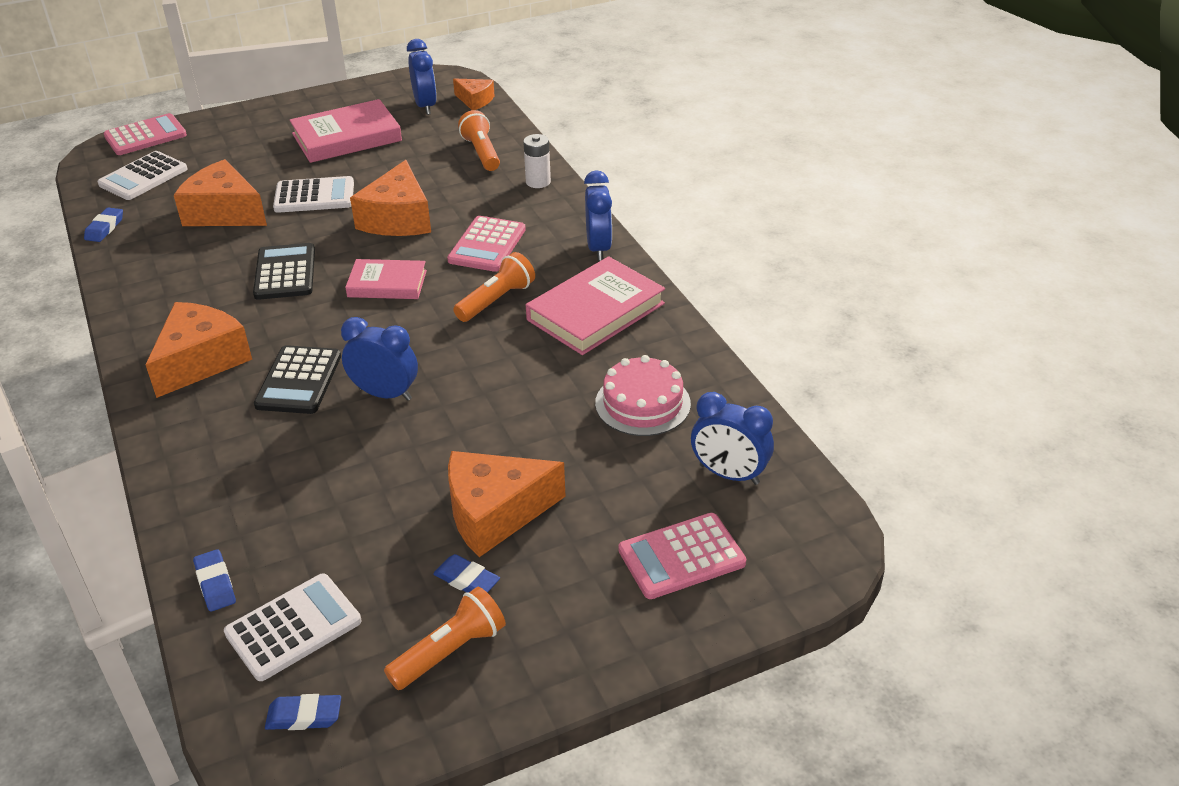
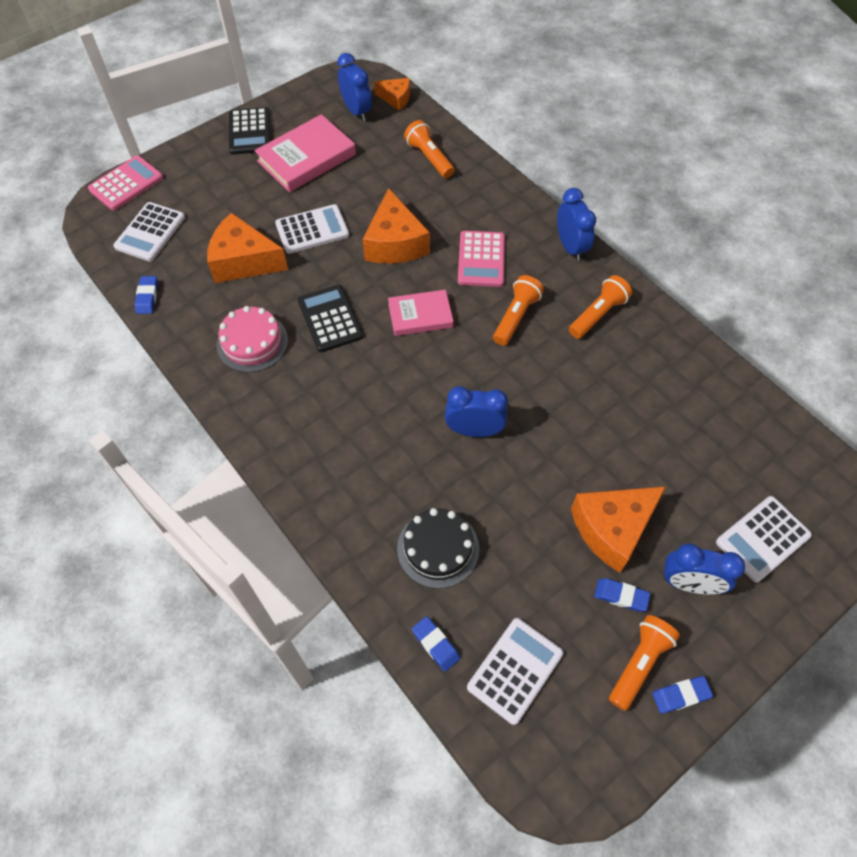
camera: 15 degrees left, 20 degrees up
(201, 361) = (308, 426): orange cheese -> none
(275, 494) = (438, 548): none -> black cake
(299, 381) = (399, 431): black calculator -> black calculator (250, 132)
(304, 716) = (562, 747): blue eraser -> blue eraser (680, 695)
(538, 182) = (490, 183): white battery -> none
(595, 312) = (597, 314): pink book -> orange flashlight
(642, 403) = (673, 400): pink cake -> pink cake (252, 342)
(681, 557) = (762, 539): pink calculator -> white calculator
(729, 474) = (763, 455): blue clock -> blue clock (689, 584)

